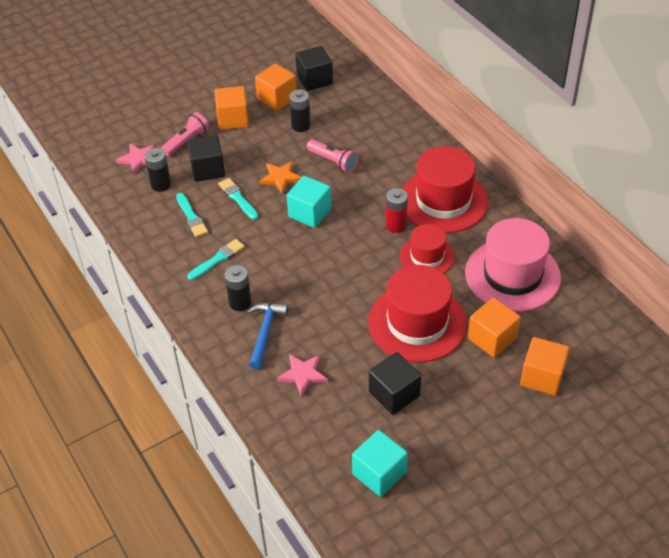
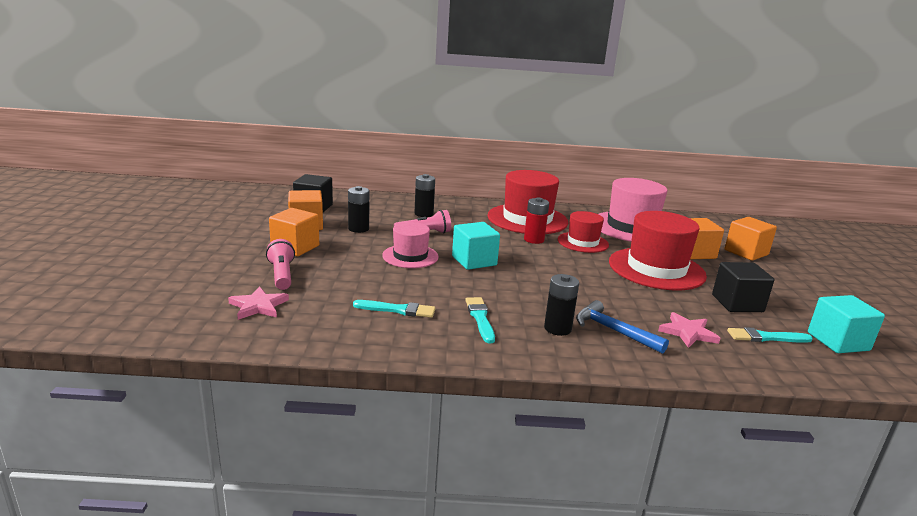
camera: 60 degrees left, 25 degrees down
(161, 184) = (321, 308): black battery -> black battery (424, 214)
(208, 169) = (342, 280): black cube -> none
(238, 198) = (406, 281): turquoise brush -> turquoise brush (766, 337)
(280, 178) = (410, 256): orange star -> pink hat

